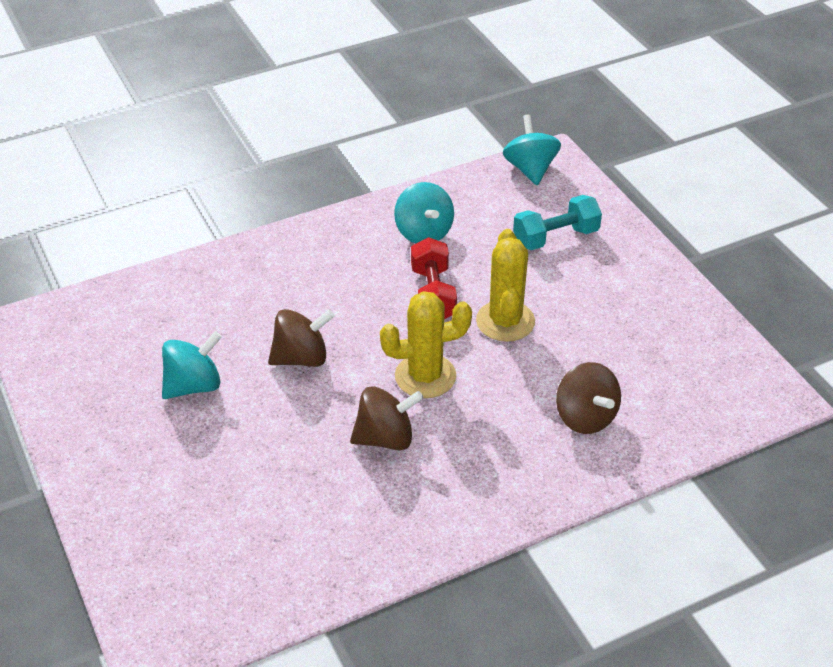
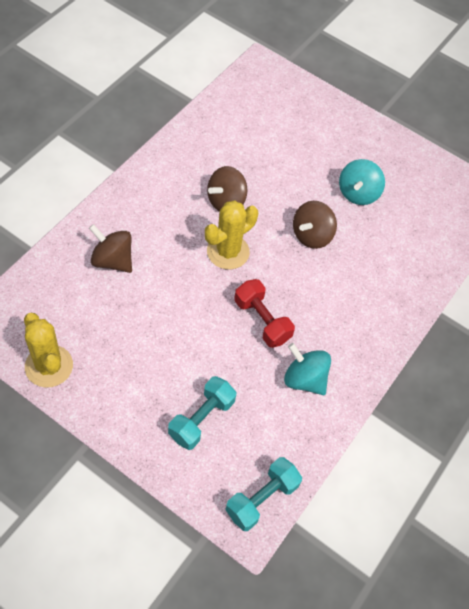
camera: 145 degrees right, 15 degrees up
(505, 321) = (199, 317): yellow cactus -> yellow cactus (49, 366)
(530, 169) = (261, 498): turquoise spinning top -> turquoise dumbbell

